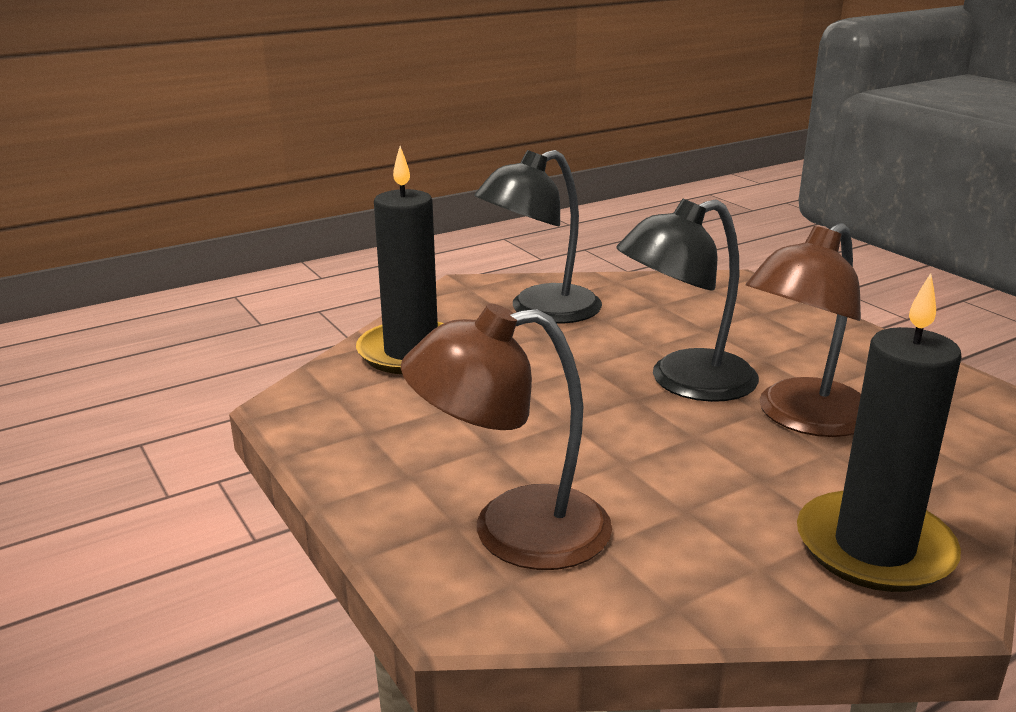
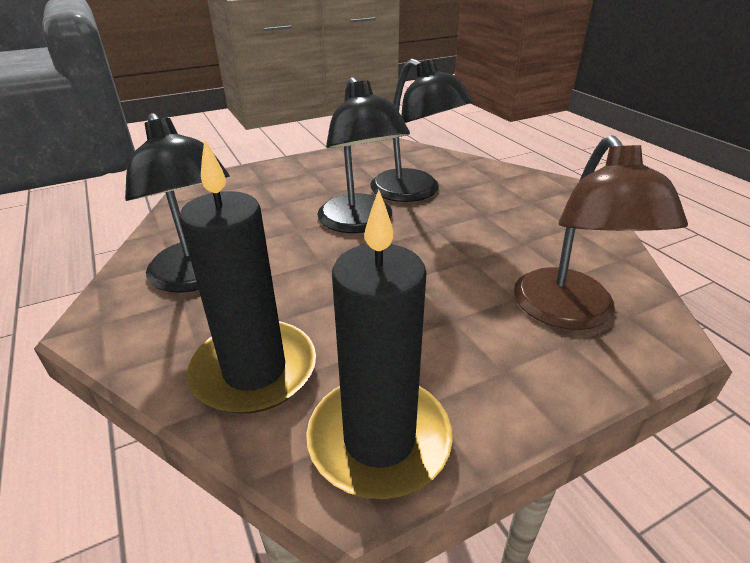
camera: 85 degrees left, 10 degrees up
(802, 418) = (415, 192): brown lamp -> black lamp
(874, 548) = (544, 196): black candle -> black candle (379, 439)

